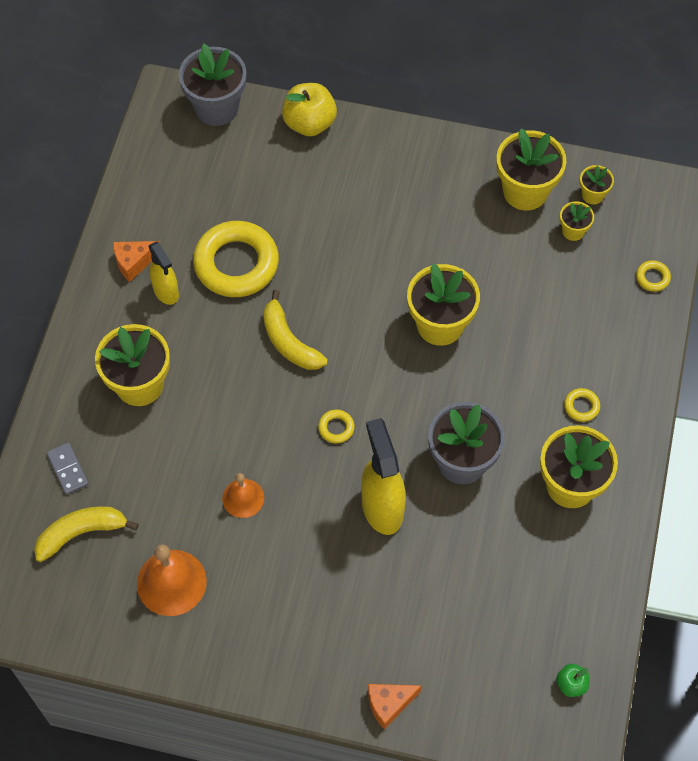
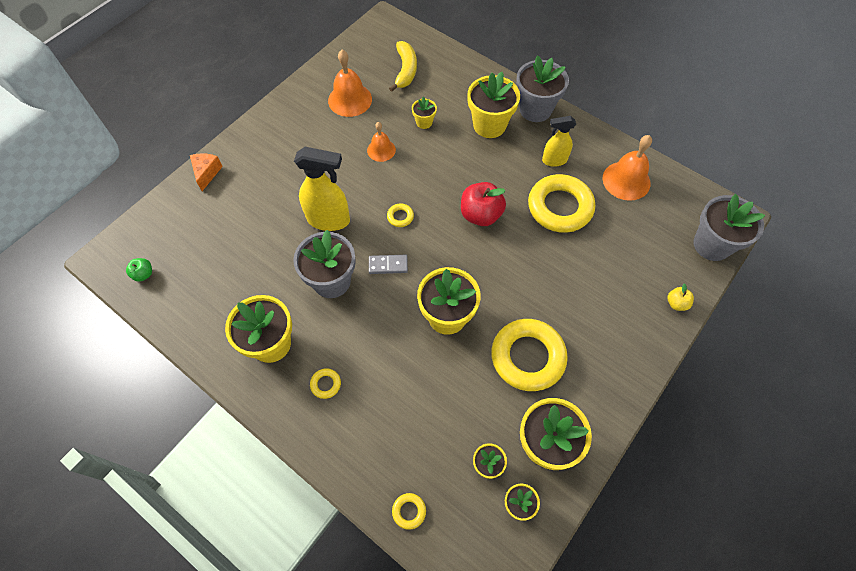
camera: 115 degrees right, 0 degrees up
(68, 469) = (449, 76): grey domino -> grey domino (388, 265)
(87, 340) = (535, 109): none -> grey flower pot
(134, 262) = (585, 151): orange cheese -> none
(162, 208) = (626, 180): none -> orange bell
(170, 466) = (424, 122): none -> yellow flower pot
(289, 342) = (481, 215): yellow banana -> red apple
(309, 123) = (676, 303): yellow apple -> yellow apple, size x0.51
(444, 234) = (527, 357): none -> yellow ring

